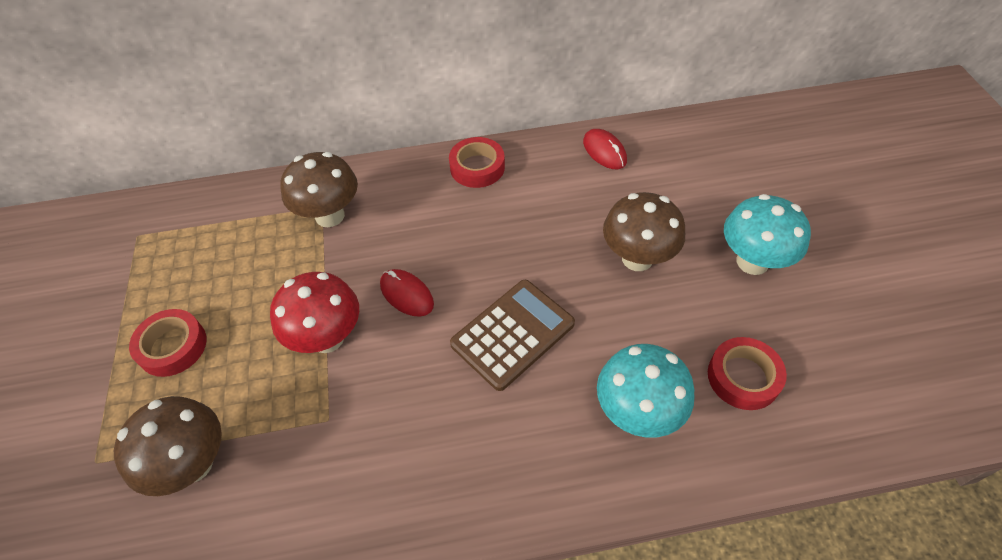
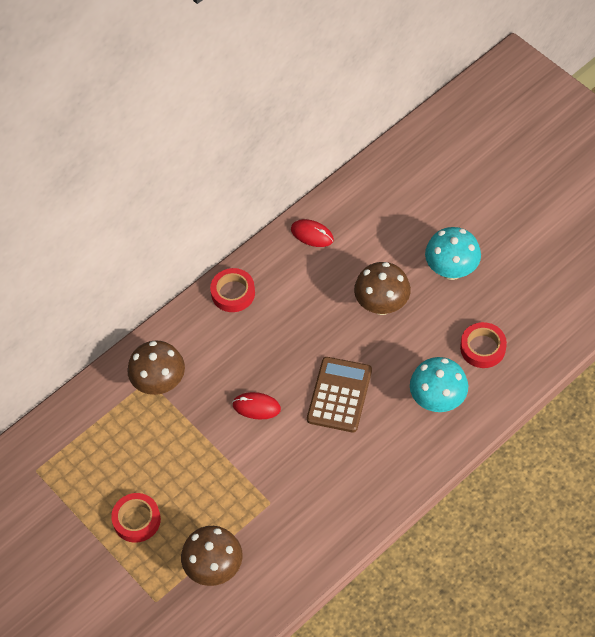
camera: 30 degrees left, 5 degrees up
(327, 338) = (229, 460): red mushroom -> none

